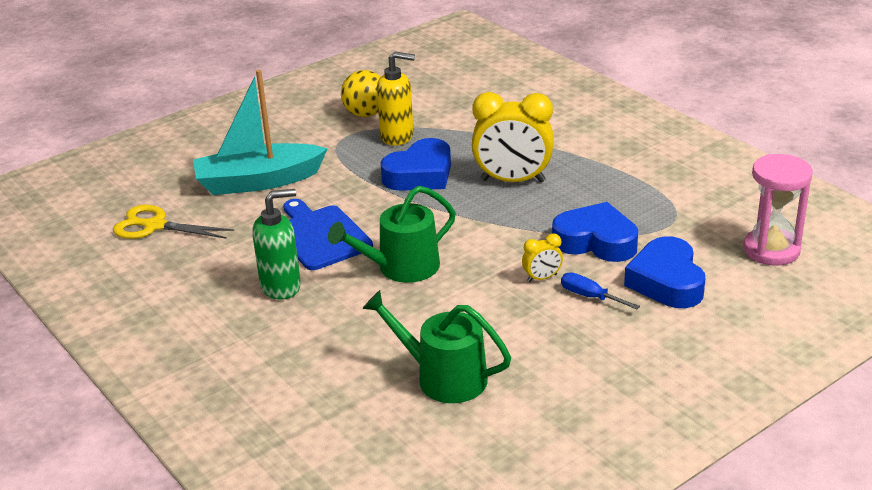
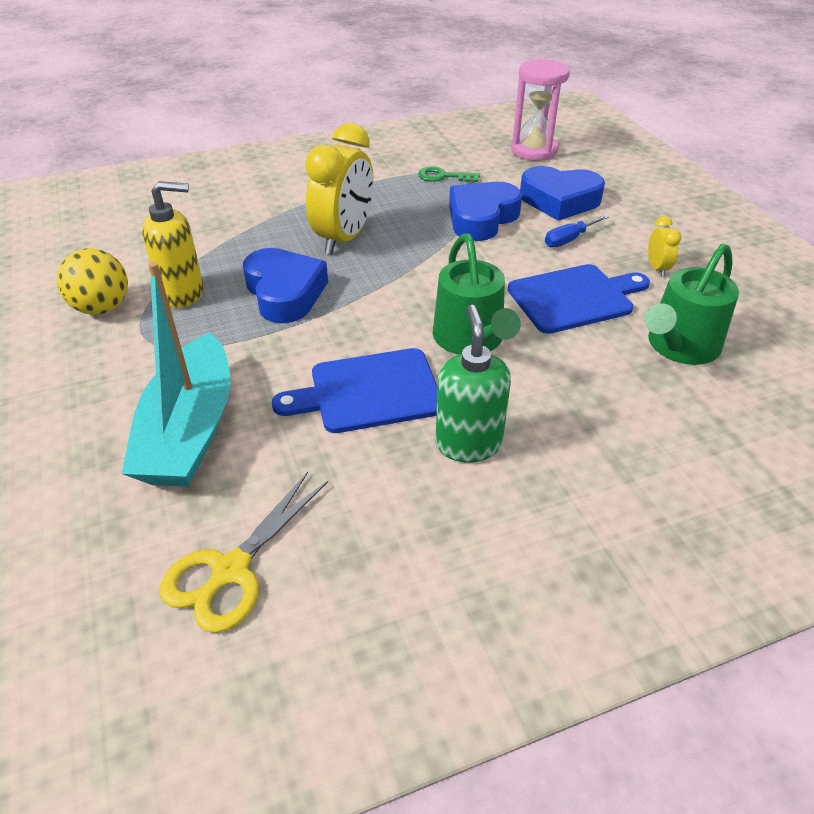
camera: 75 degrees left, 10 degrees up
(397, 136) = (183, 293): yellow soap dispenser -> yellow soap dispenser turned 60 degrees clockwise
(489, 311) = (574, 298): none -> blue cutting board
(542, 278) = (529, 257): yellow clock -> yellow clock (657, 268)
(663, 206) = (443, 176): none -> green key

